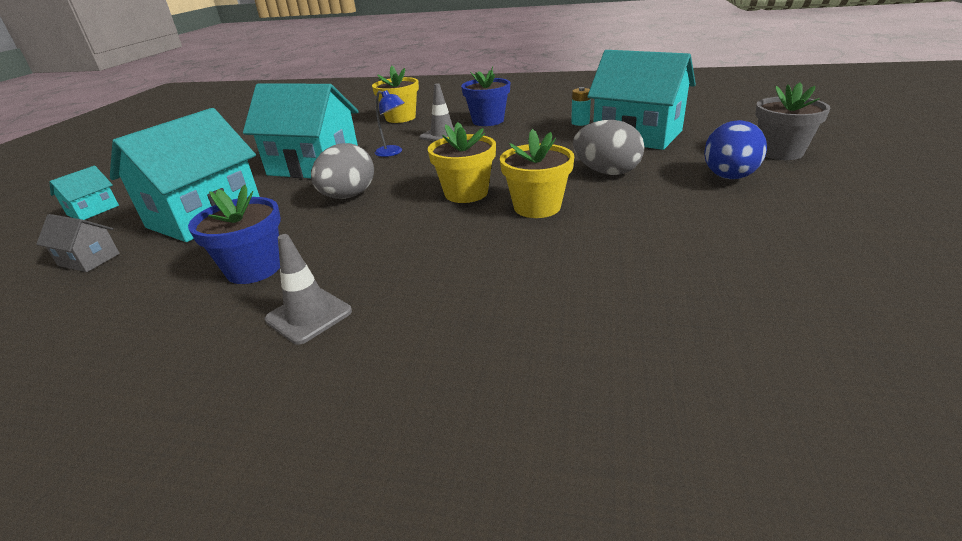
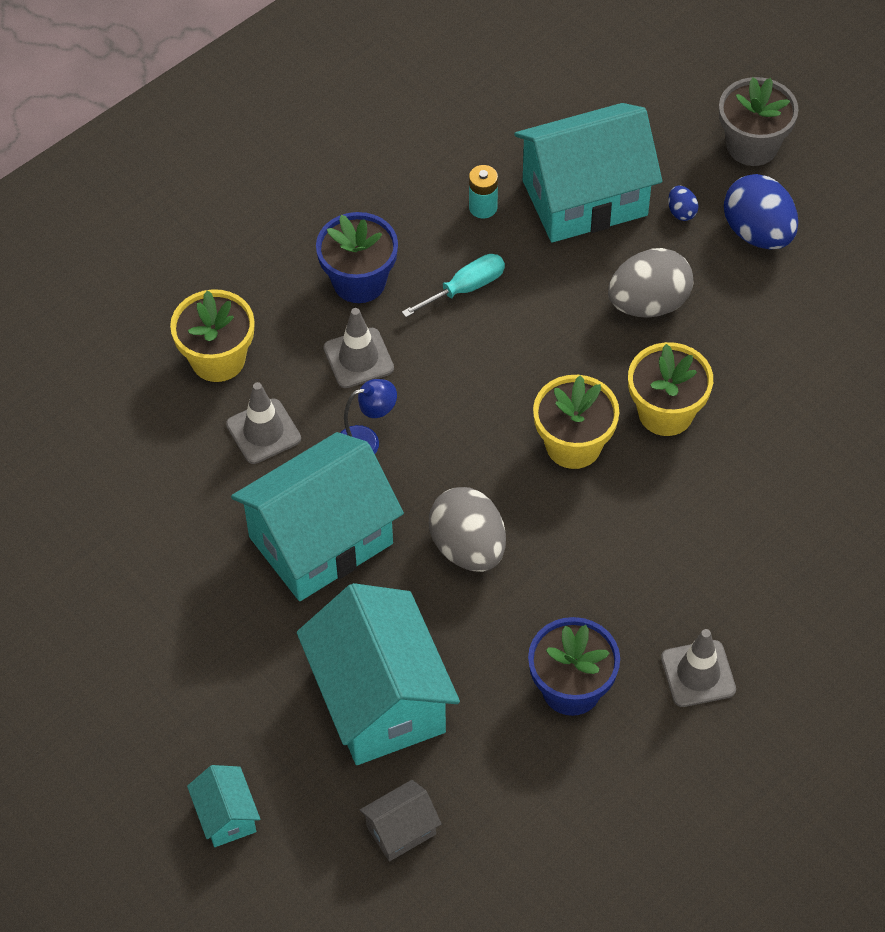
camera: 55 degrees left, 25 degrees up
(370, 136) = (263, 431): none -> grey traffic cone
(525, 136) = (465, 288): none -> turquoise screwdriver
(687, 155) = (681, 212): none -> blue egg

